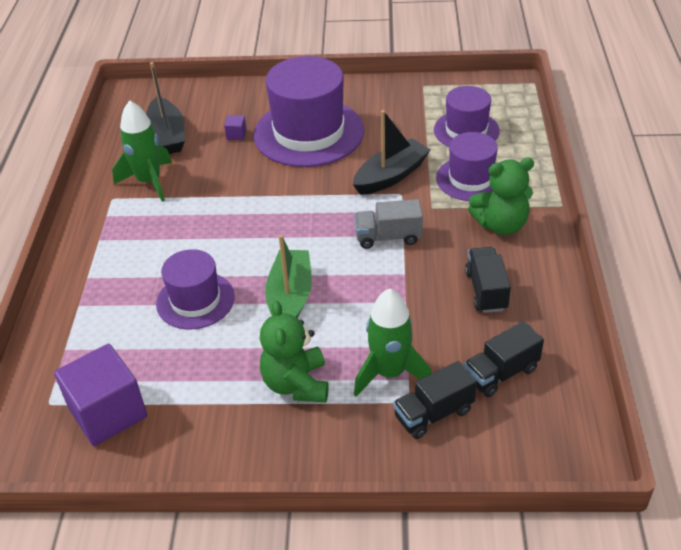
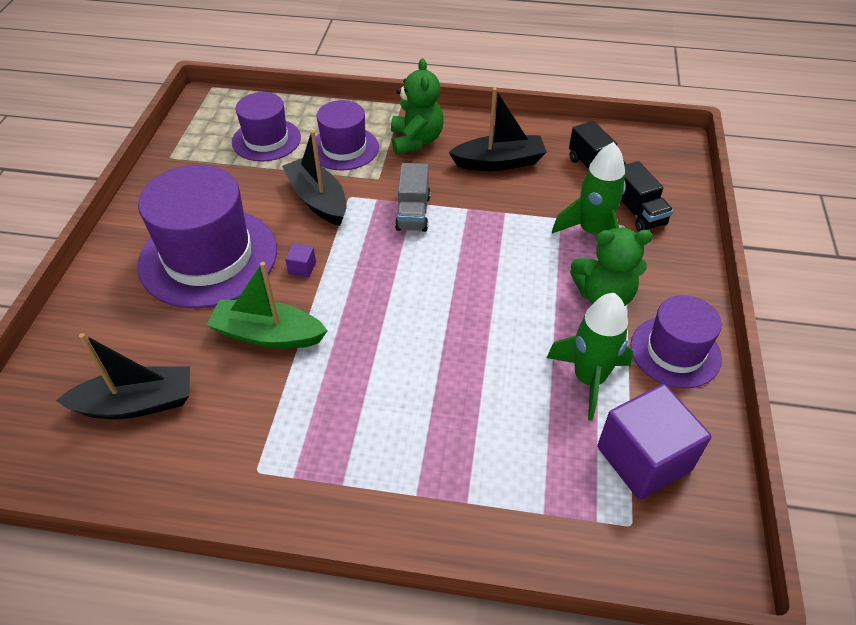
camera: 85 degrees left, 5 degrees up
(149, 182) = (237, 425): green rocket -> green rocket (589, 379)
(195, 300) = (478, 375): purple hat -> purple hat (675, 351)
(236, 135) = (176, 326): purple cube -> purple cube (302, 268)
(290, 297) = (487, 293): green boat -> green boat (268, 335)
(486, 291) = (499, 162): black truck -> black boat

